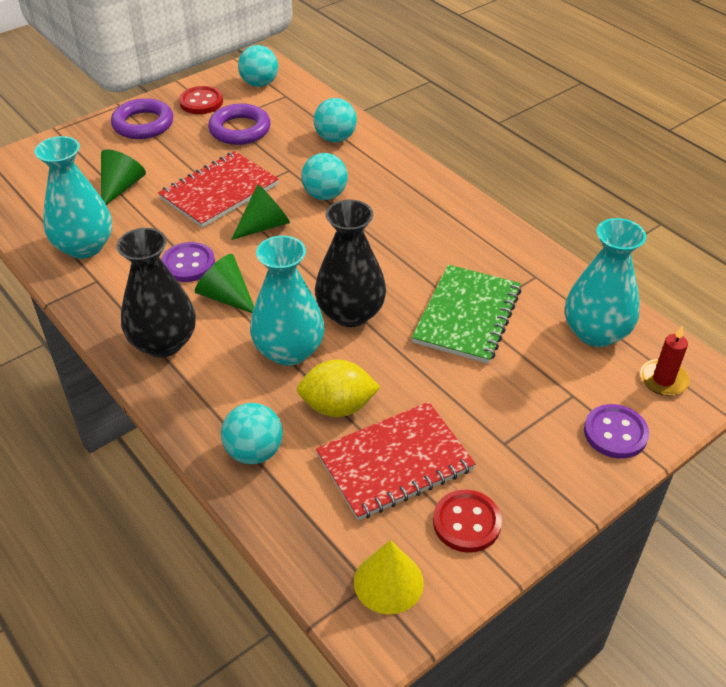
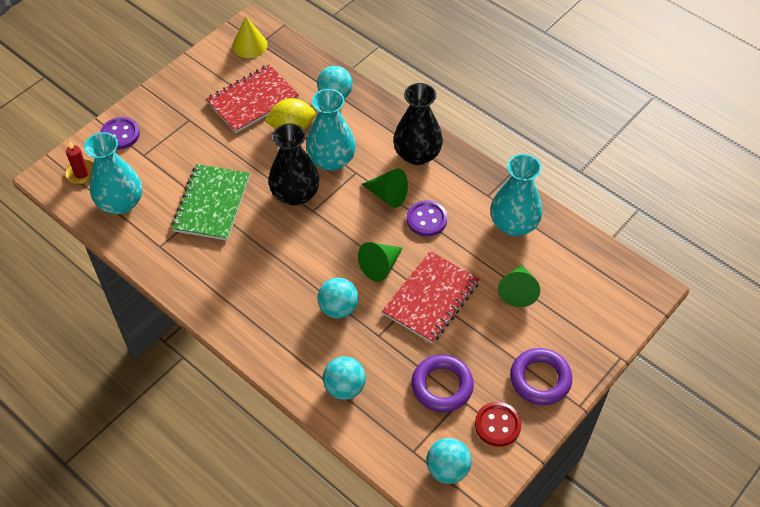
camera: 170 degrees right, 10 degrees up
(466, 522) = (210, 76): red button -> none

